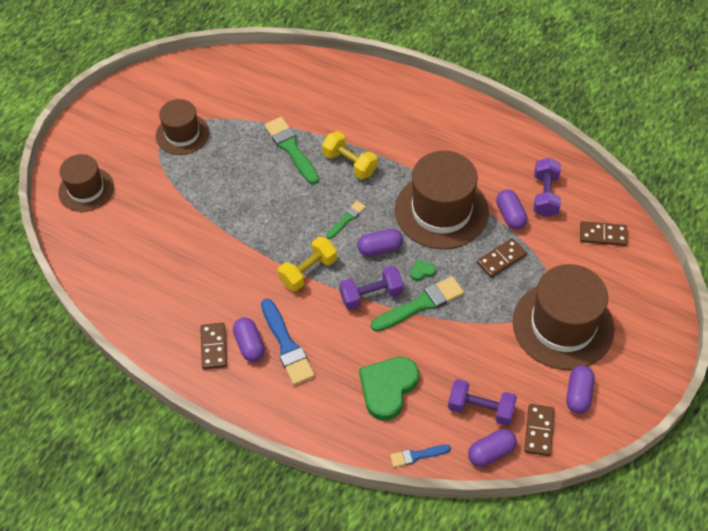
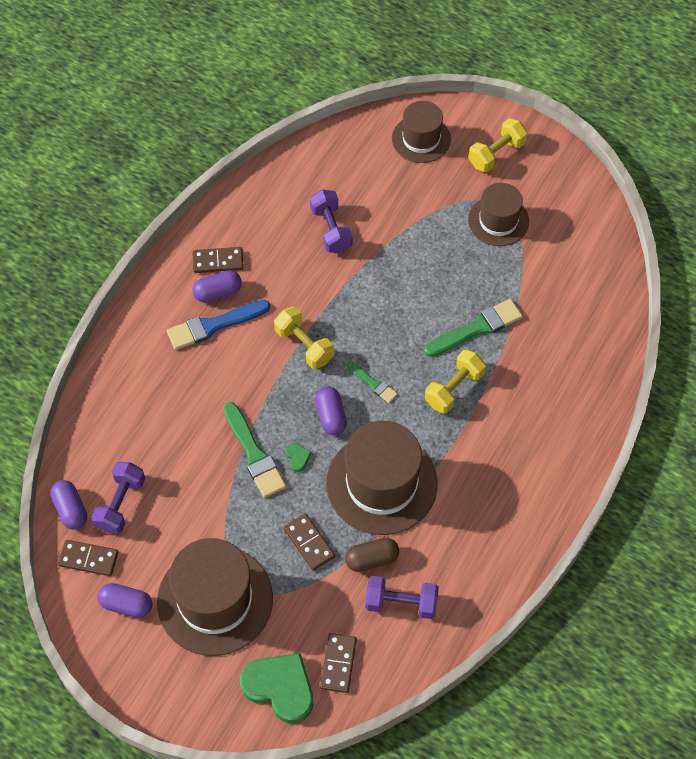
camera: 90 degrees right, 5 degrees up
(110, 135) = (496, 154): none -> yellow dumbbell
(371, 295) = (269, 405): purple dumbbell -> purple dumbbell (331, 229)
(388, 388) = (155, 417): green heart -> green heart (280, 688)
(417, 455) = (76, 440): blue brush -> none
(510, 215) = (372, 559): purple capsule -> brown capsule

